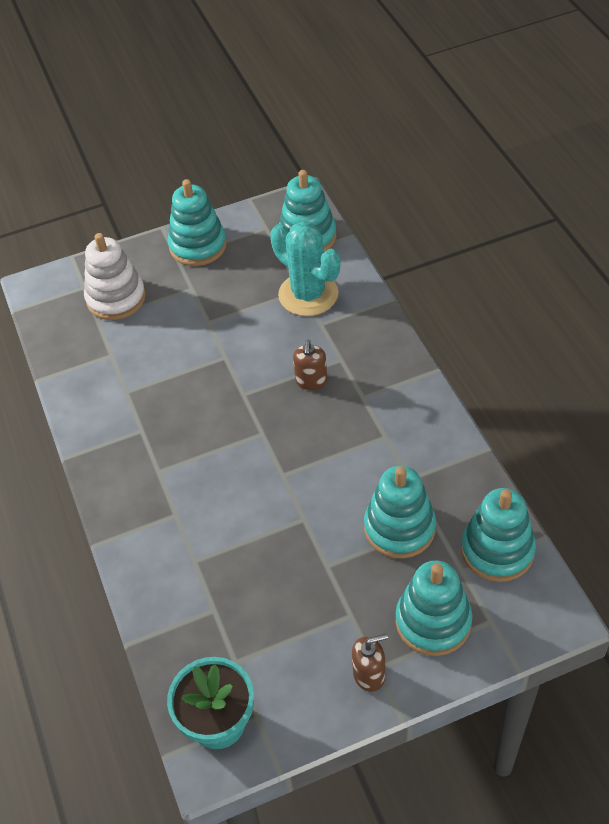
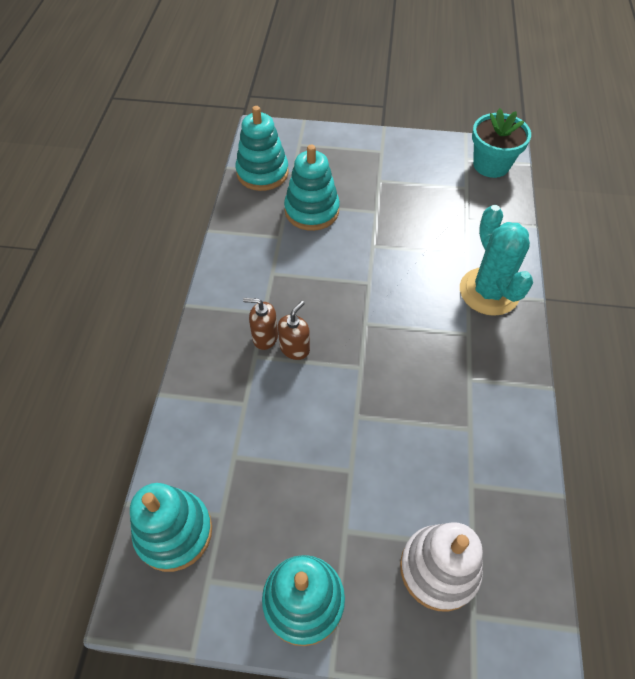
camera: 155 degrees left, 5 degrees up
(308, 294) = (231, 446): turquoise cactus -> turquoise cactus (489, 291)
(369, 675) = (388, 150): brown soap dispenser -> brown soap dispenser (265, 337)
(433, 621) = (332, 157): turquoise stacking toy -> none

